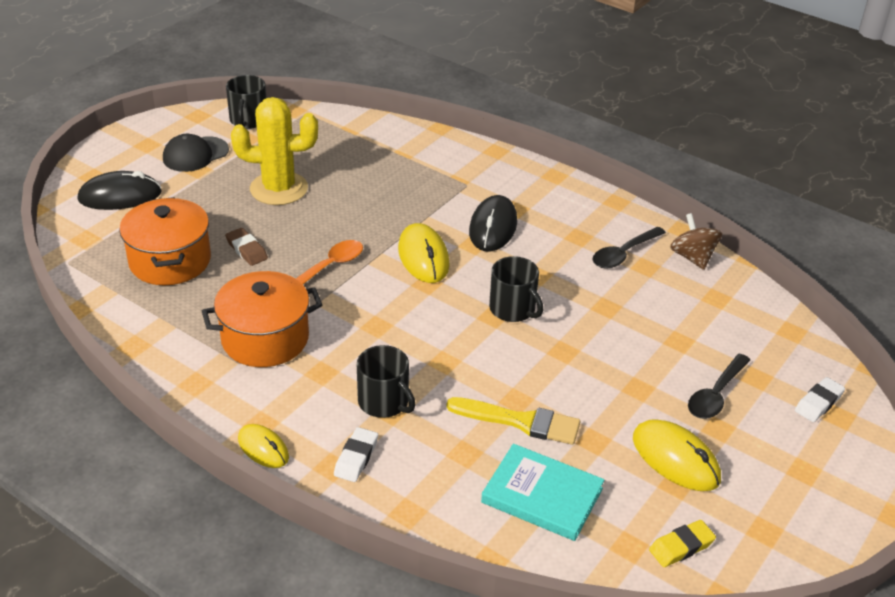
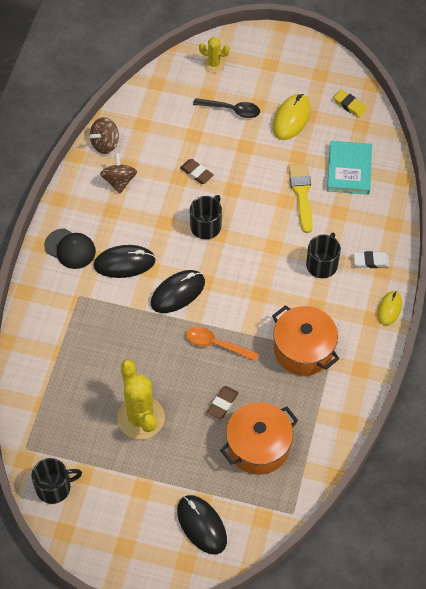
camera: 110 degrees left, 20 degrees up
(195, 154) = (122, 501): black cap -> black cap (70, 249)
(423, 257) = (177, 293): yellow mouse -> black mouse
(608, 325) = (196, 173): none -> brown eraser
(624, 254) = (119, 181): black spoon -> brown spinning top
(818, 403) = (214, 64): white eraser -> yellow cactus

